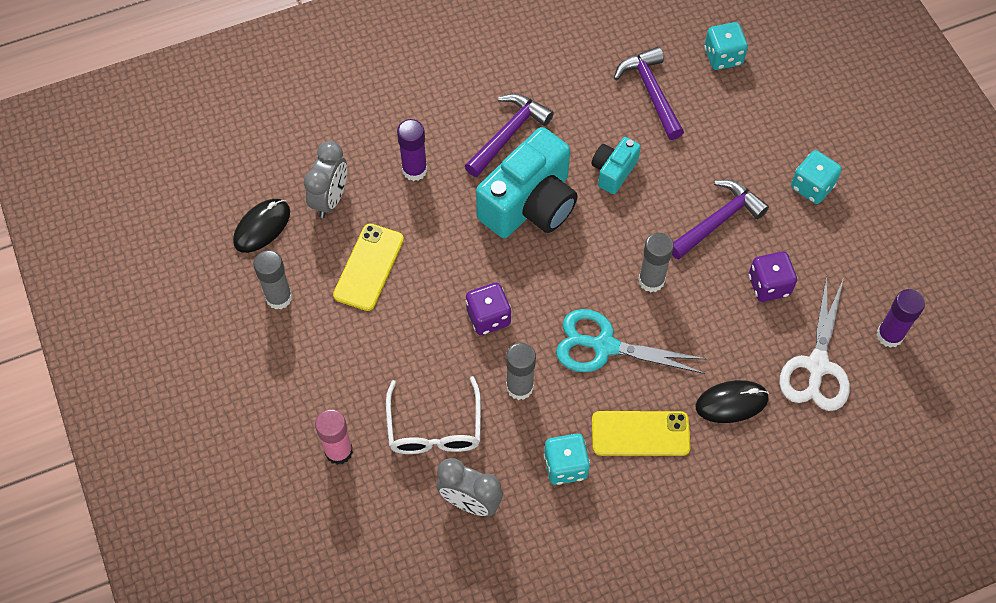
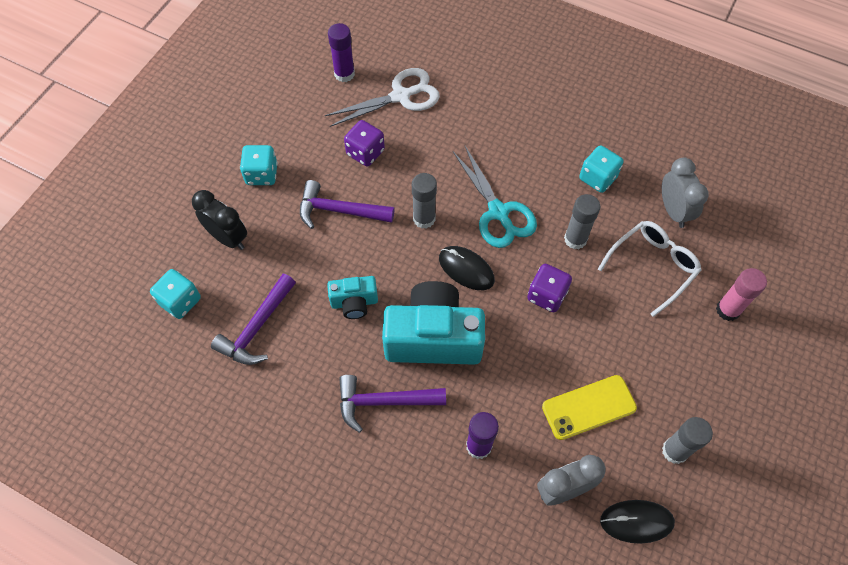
camera: 130 degrees left, 0 degrees up
(640, 434) = (536, 154): yellow phone -> none
(731, 402) = (468, 122): black mouse -> black mouse (466, 269)
(760, 122) = (228, 238): none -> black clock

